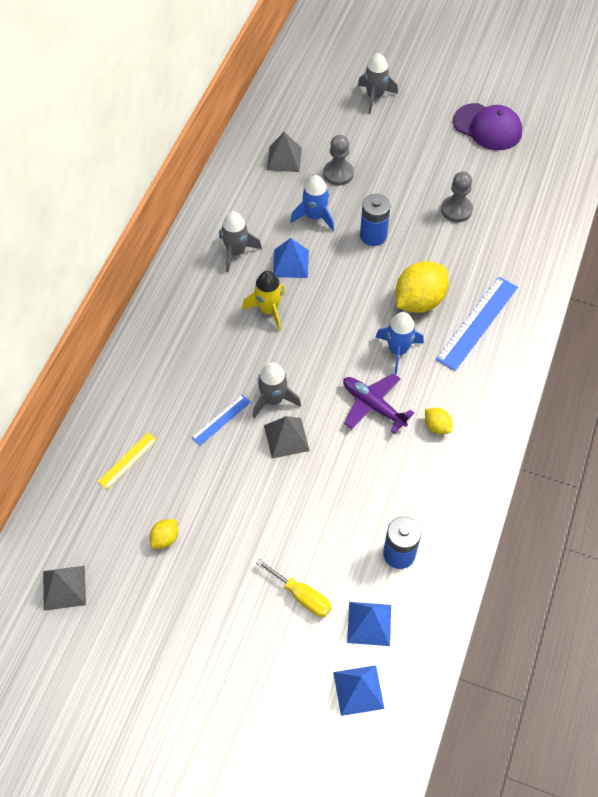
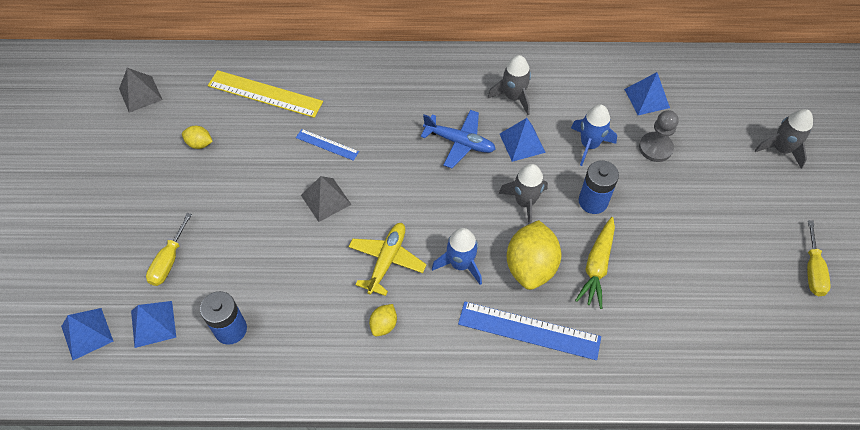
camera: 70 degrees right, 0 degrees up
(128, 460) = (265, 94): yellow ruler -> yellow ruler, size x1.86
(269, 310) = (460, 142): yellow rocket -> blue plane
(273, 400) = (362, 177): grey rocket -> grey rocket (524, 202)
(284, 159) = (646, 98): grey pyramid -> blue pyramid
(373, 405) = (387, 260): purple plane -> yellow plane
(419, 301) = (530, 266): yellow lemon -> yellow lemon turned 75 degrees clockwise
(435, 256) = (597, 266): none -> yellow carrot
(456, 210) = (671, 270): grey pawn -> none
(487, 127) = (812, 270): purple cap -> yellow screwdriver

